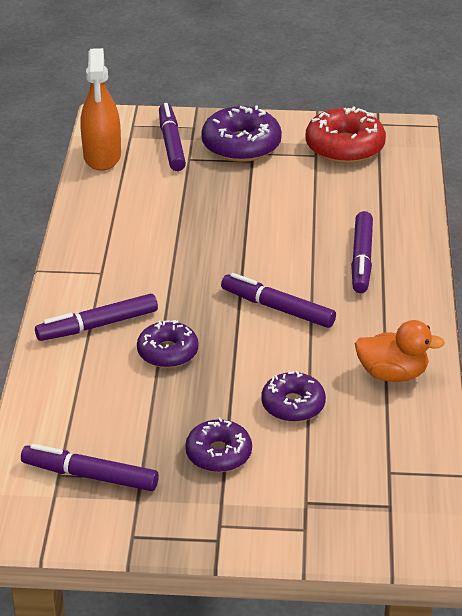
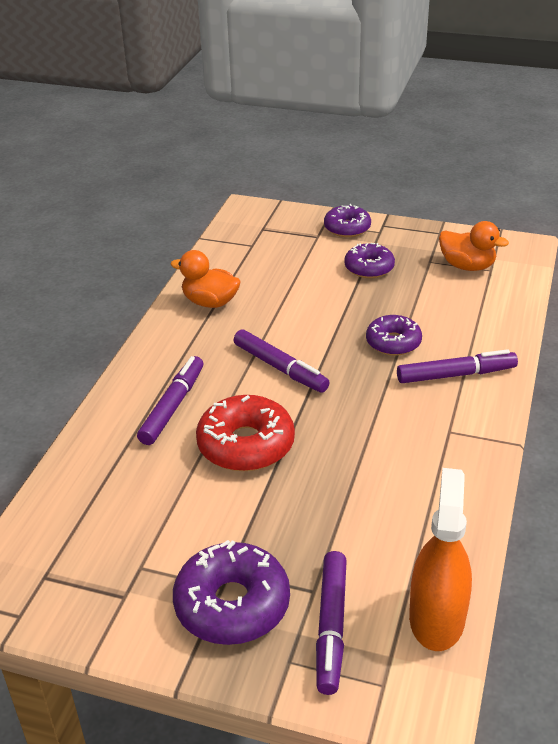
camera: 165 degrees left, 0 degrees up
(90, 475) = (467, 266): purple marker -> orange duck
(293, 405) = (301, 291): purple donut -> purple donut (347, 228)
(344, 147) = (94, 575): red donut -> red donut (246, 445)

